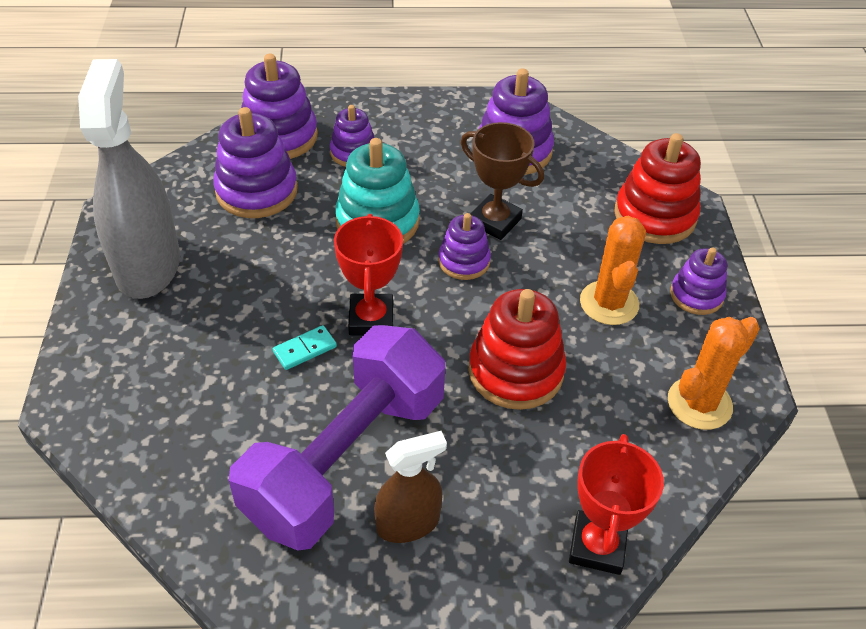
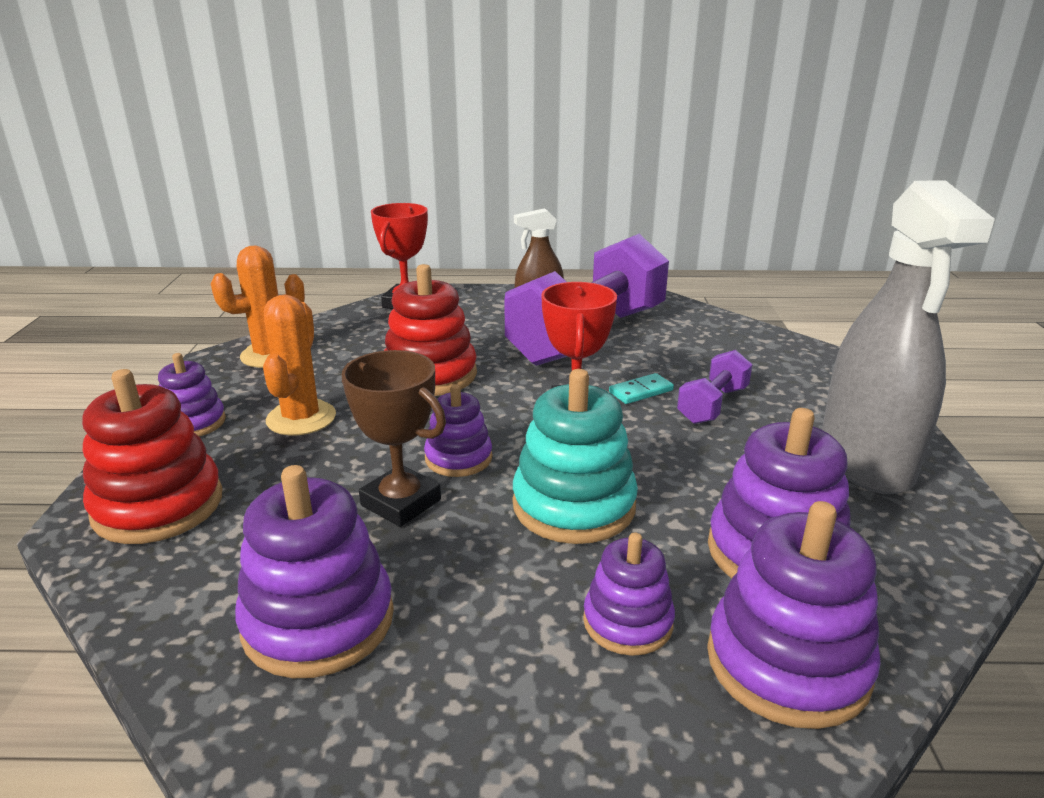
camera: 175 degrees left, 20 degrees down
(242, 330) = (712, 405): none -> purple dumbbell

